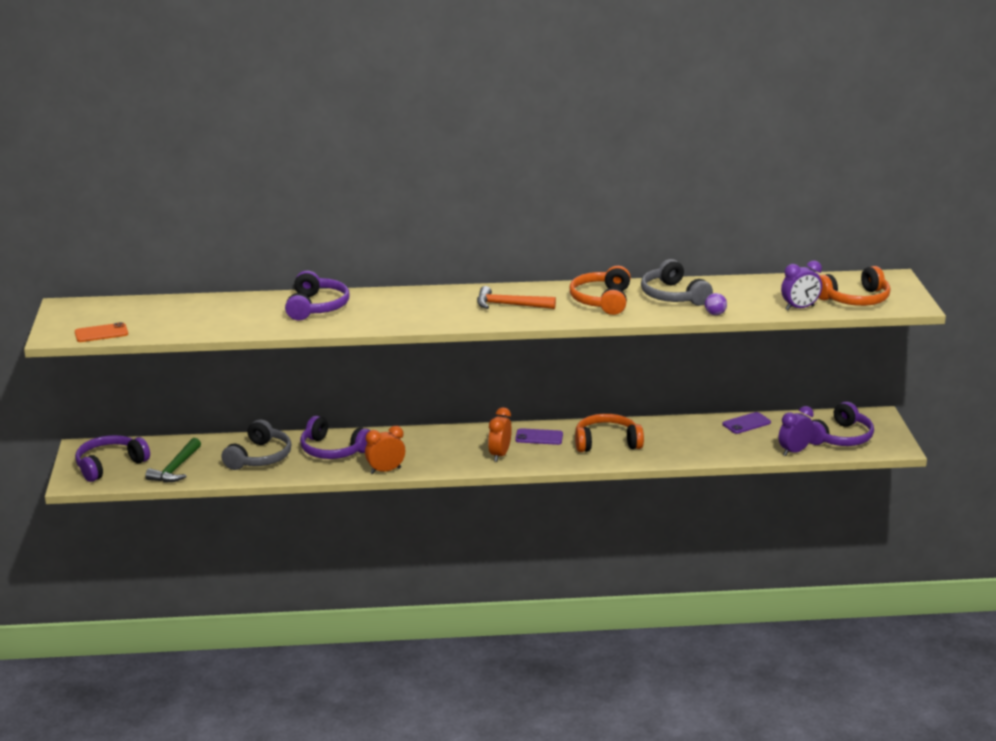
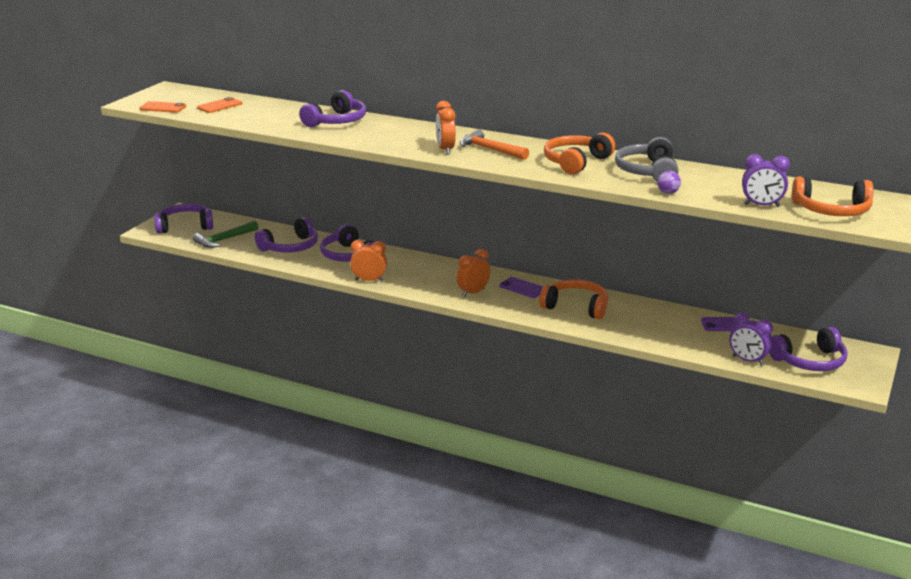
camera: 30 degrees right, 0 degrees up
(162, 316) = (220, 106): none -> orange phone
(259, 457) = (290, 247): grey headphones -> purple headphones
(469, 315) = (445, 150): none -> orange clock
(794, 451) = (747, 360): purple clock -> purple clock turned 135 degrees counterclockwise

